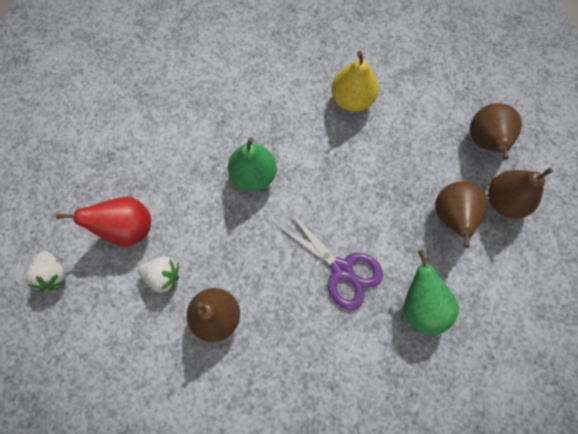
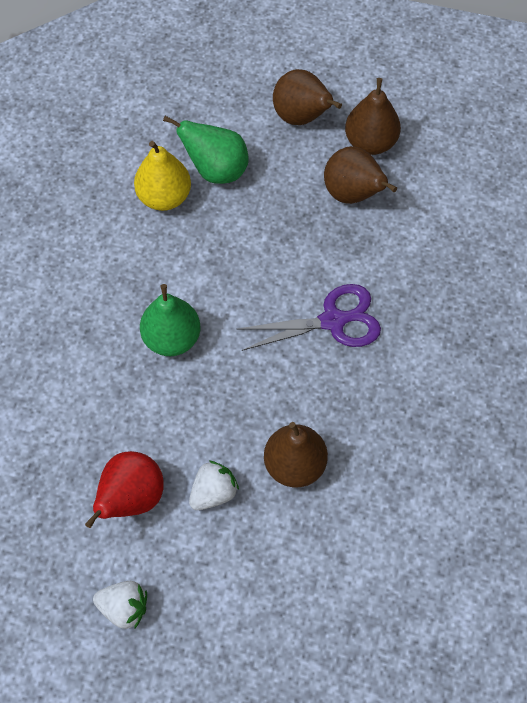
camera: 55 degrees left, 10 degrees down
(421, 304) = (416, 276): green pear -> green pear (216, 170)

